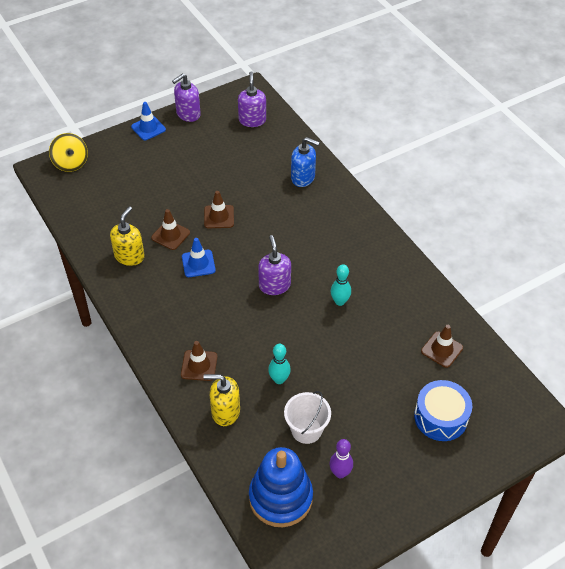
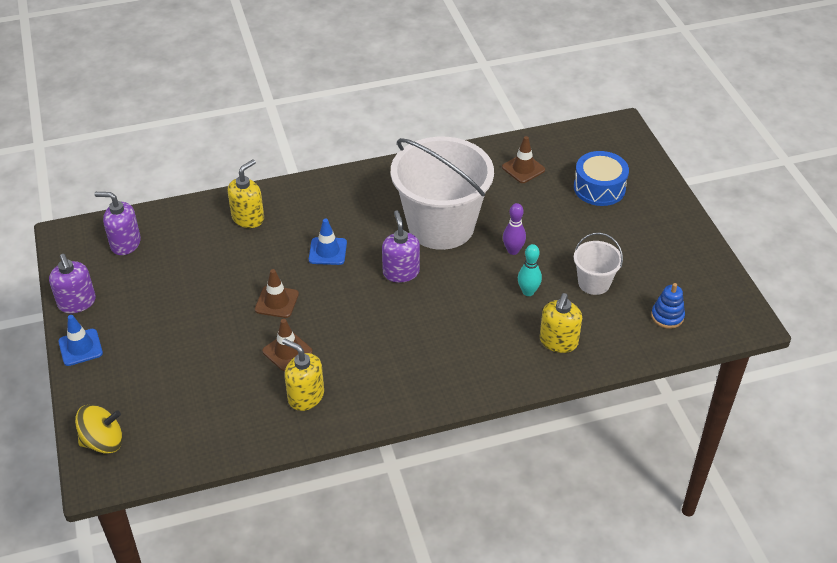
camera: 75 degrees left, 5 degrees down
(198, 263) = (343, 332): blue traffic cone -> blue traffic cone (327, 251)
(199, 365) = (492, 354): brown traffic cone -> none
(274, 285) = (401, 272): purple soap dispenser -> purple soap dispenser turned 75 degrees clockwise
(280, 497) = (667, 316): blue stacking toy -> blue stacking toy, size x0.50
(303, 178) = (248, 218): blue soap dispenser -> yellow soap dispenser
(339, 301) = (441, 226): turquoise bowling pin -> white bucket
(340, 473) = (647, 268): purple bowling pin -> purple bowling pin (513, 250)

